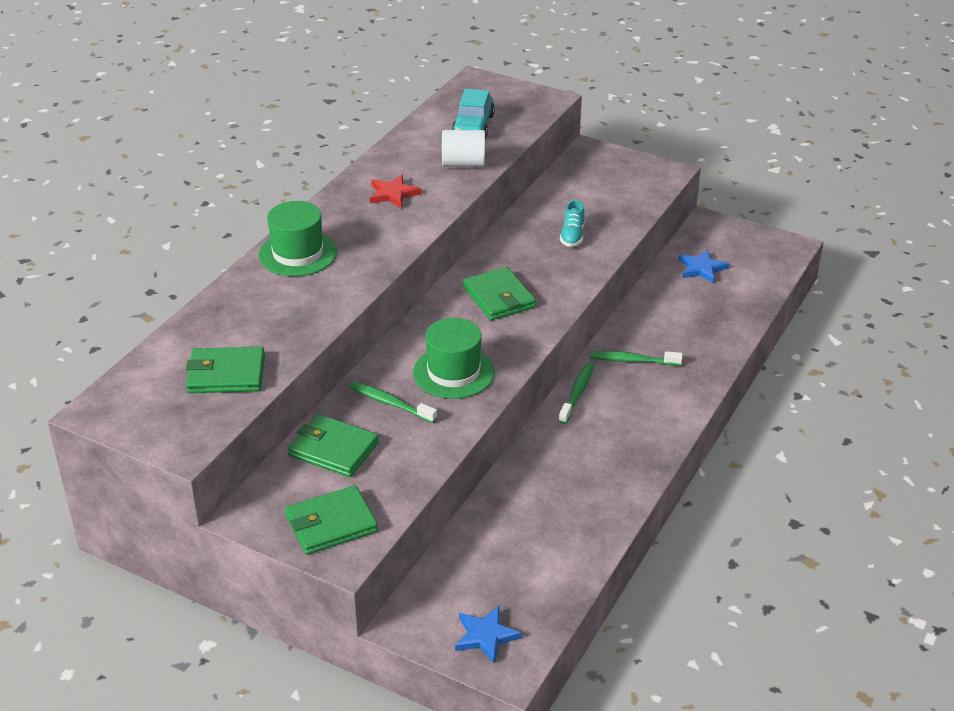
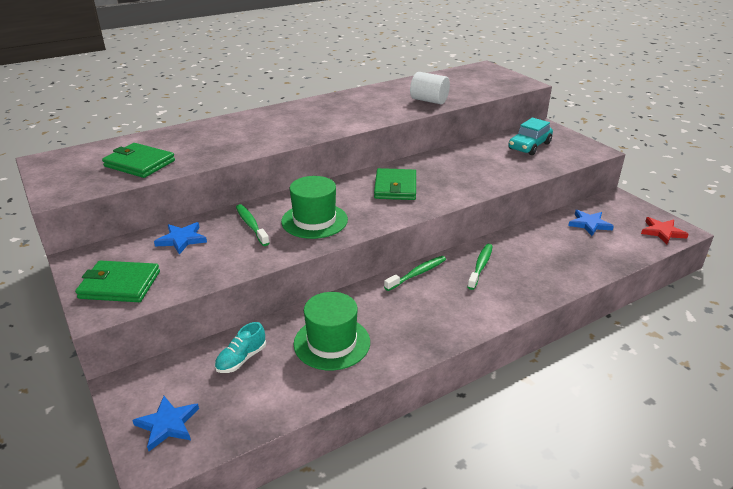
camera: 30 degrees right, 5 degrees down
(298, 253) = (268, 118): green hat -> green hat (332, 343)
(333, 449) = (182, 239): green wallet -> blue star
(393, 194) = (364, 104): red star -> red star (662, 232)
(473, 126) = (457, 85): turquoise car -> turquoise car (529, 146)
(572, 236) = (486, 167): turquoise shoe -> turquoise shoe (241, 359)
(632, 360) = (480, 266): green toothbrush -> green toothbrush turned 75 degrees clockwise

